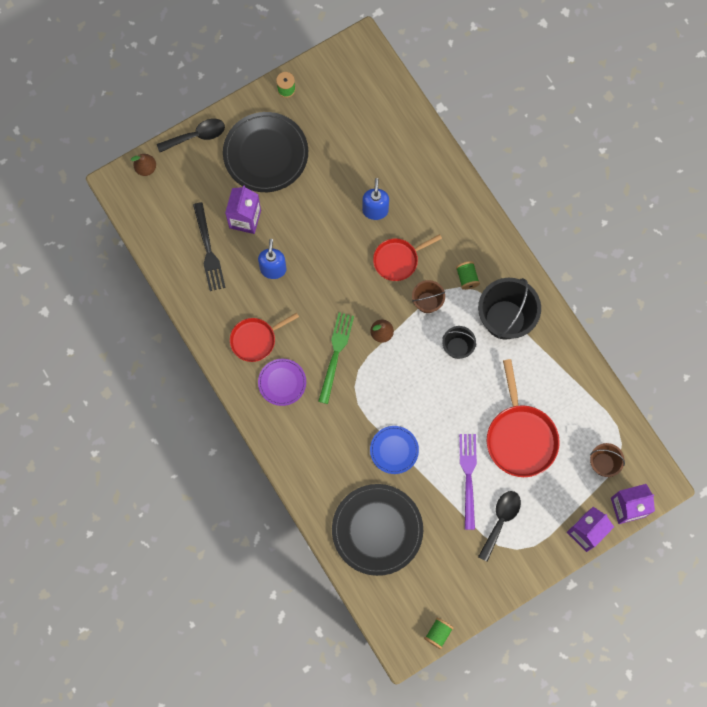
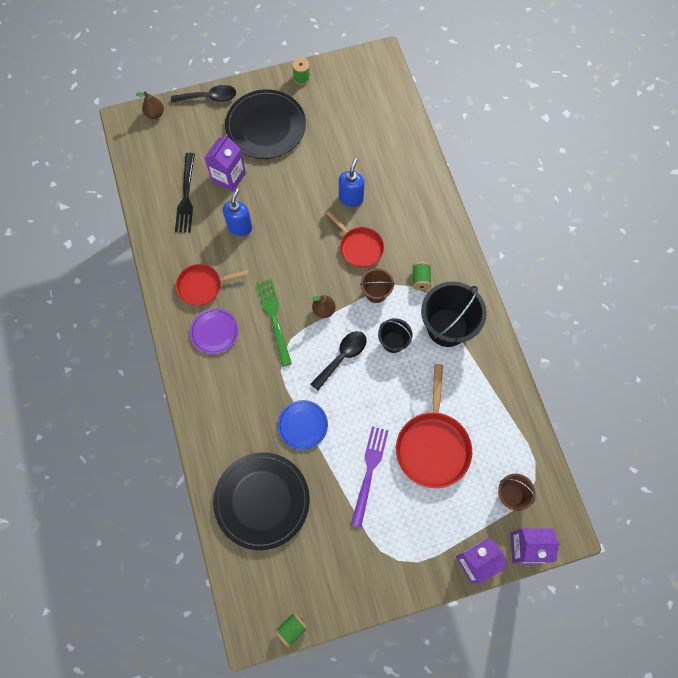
camera: 15 degrees right, 5 degrees down
(336, 354) = (274, 318): green fork -> green fork turned 45 degrees counterclockwise
(398, 260) = (359, 247): red pan -> red pan turned 120 degrees counterclockwise
(500, 520) = (390, 525): black spoon -> black spoon (342, 357)

